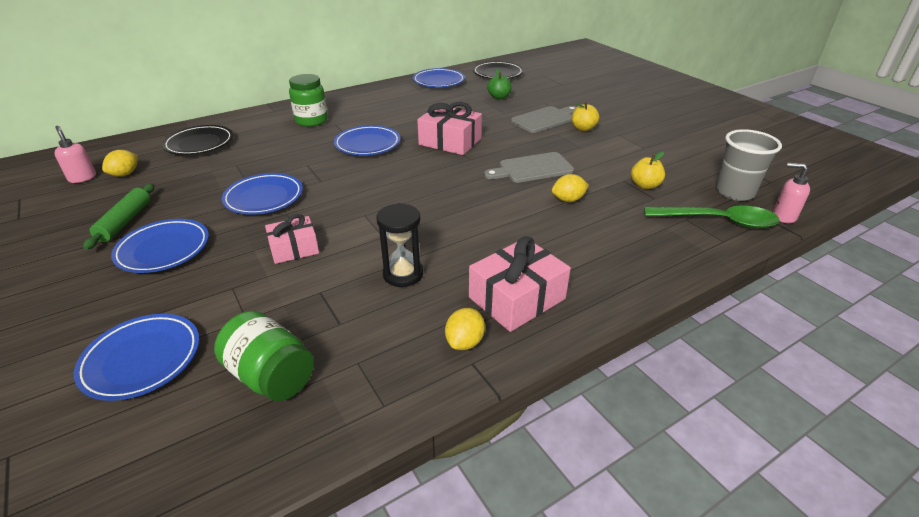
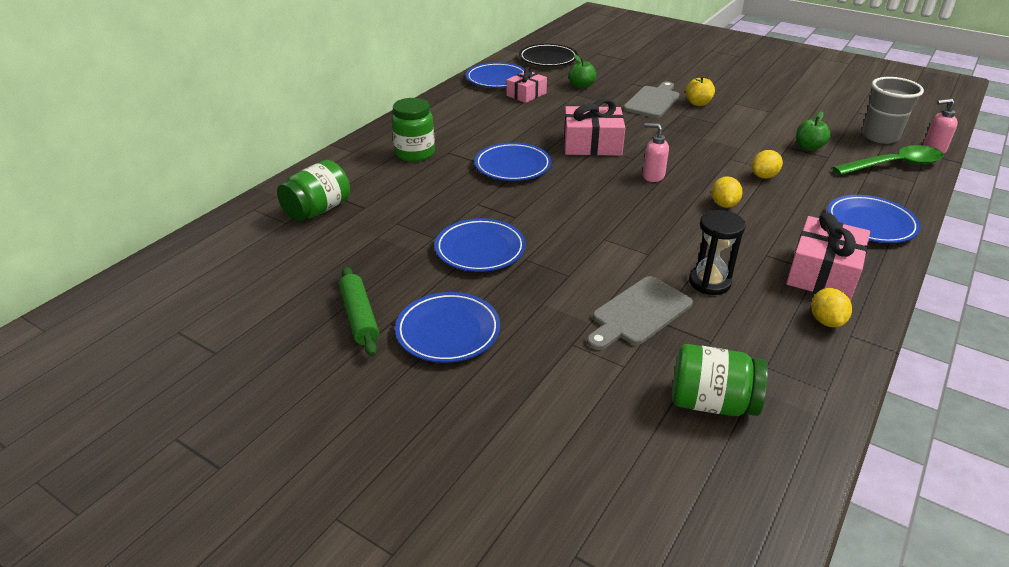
camera: 25 degrees left, 0 degrees up
(82, 178) = (226, 286): pink soap dispenser -> pink soap dispenser (652, 176)
(125, 174) = (276, 267): yellow lemon -> yellow lemon (724, 204)
(142, 359) = (579, 434): blue plate -> blue plate (870, 223)
(199, 144) = (318, 210): black plate -> green jar
(294, 248) = (581, 290): pink gift -> pink gift (526, 94)
(532, 168) = (700, 154): grey cutting board -> grey cutting board (639, 313)
(645, 185) = (809, 147): yellow apple -> green apple

